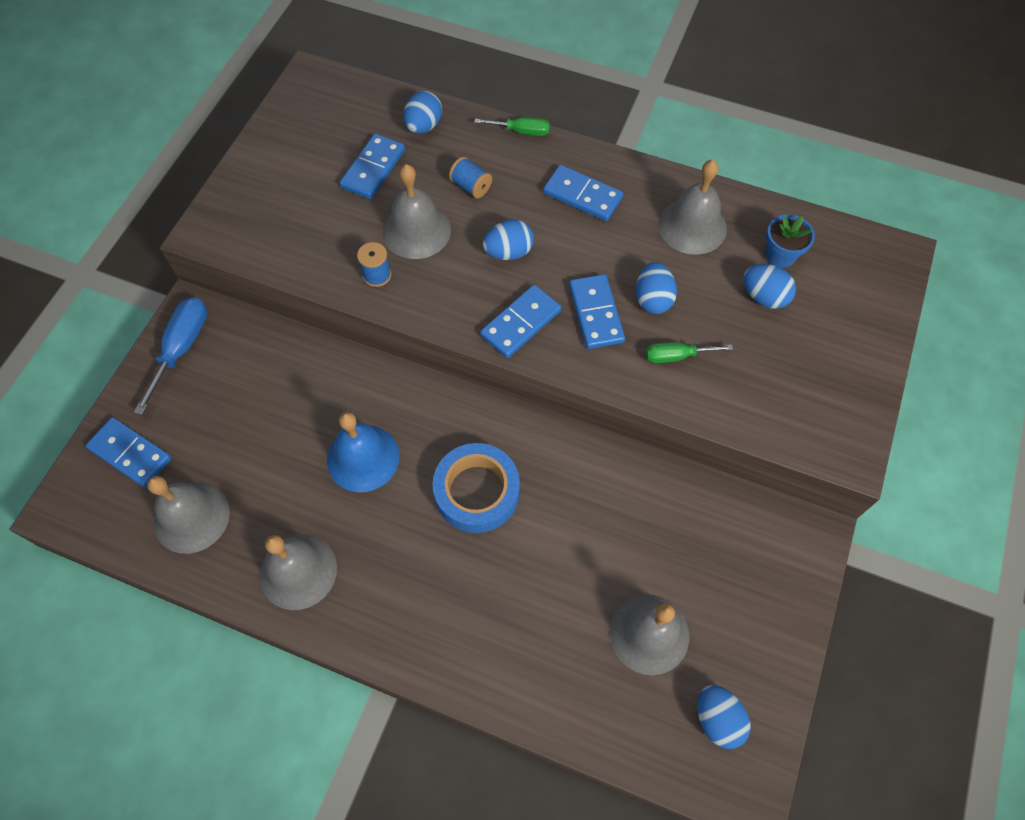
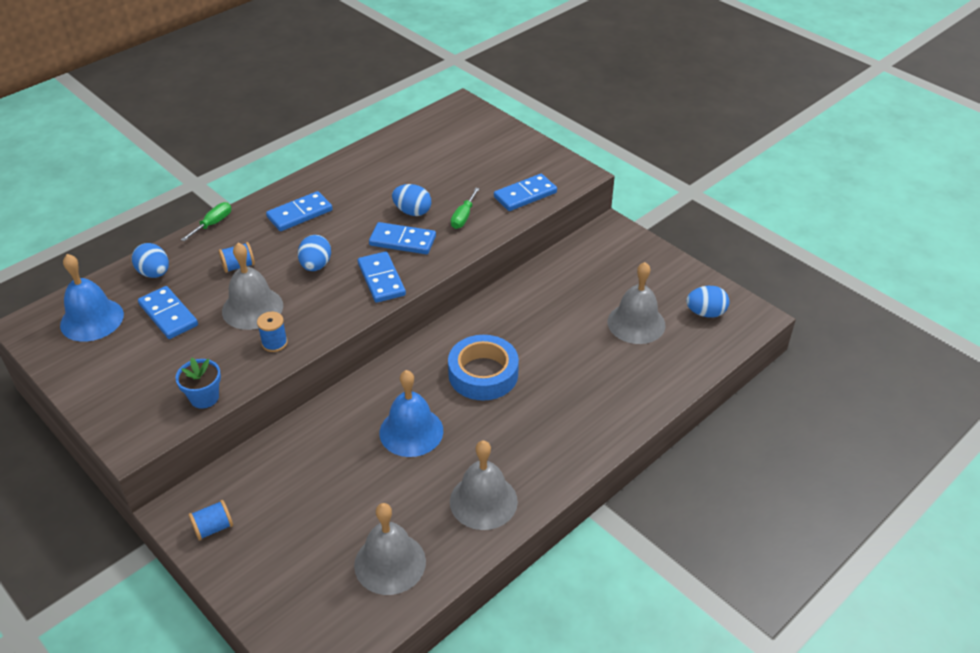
camera: 65 degrees left, 20 degrees down
(130, 453) = (295, 595): blue domino -> blue domino (525, 195)
(182, 348) = (213, 528): blue screwdriver -> blue spool
(339, 116) = (92, 319): none -> blue bell
(692, 226) = (370, 174): grey bell -> none
(764, 297) = (449, 165): blue egg -> none
(780, 255) = (424, 147): blue flower pot -> blue flower pot (204, 397)

